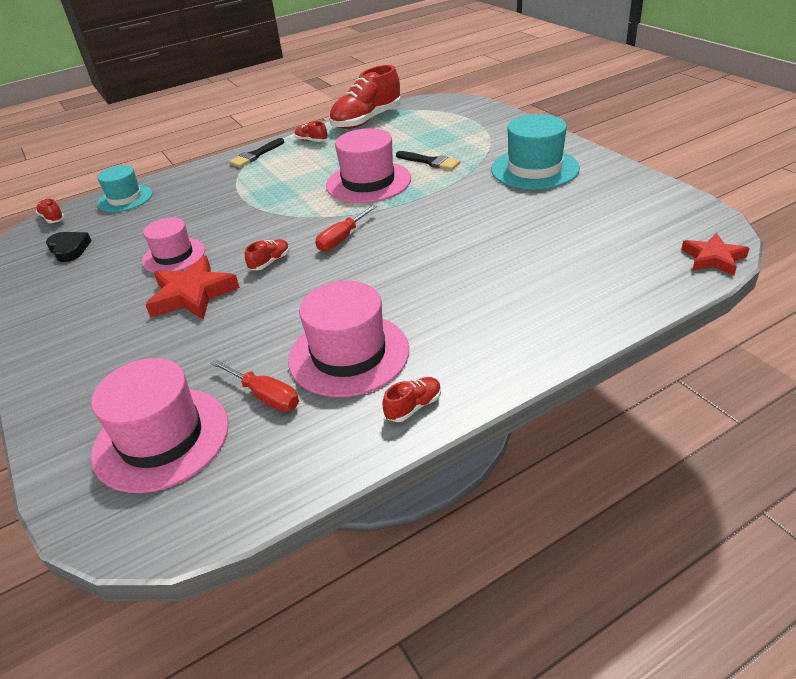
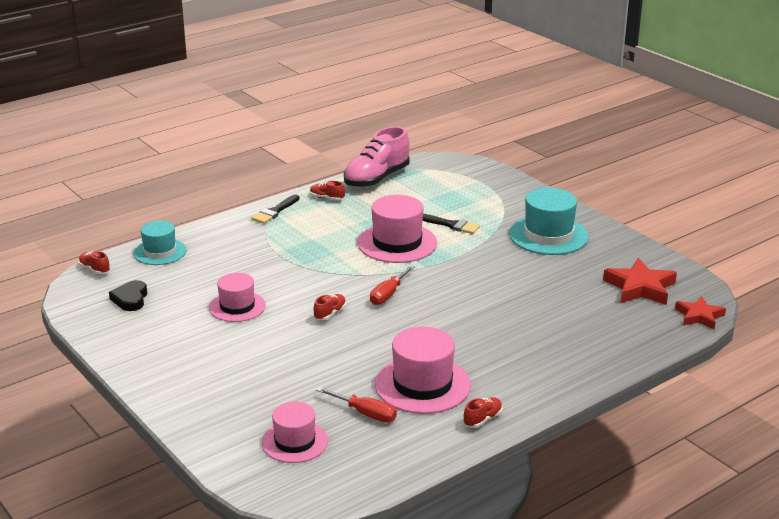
camera: 10 degrees left, 10 degrees down
(69, 249) = (130, 299): black heart -> black heart turned 135 degrees counterclockwise
(161, 438) = (295, 442): pink hat -> pink hat, size x0.65
(192, 295) = (270, 340): red star -> red star (640, 287)
(367, 120) = (377, 179): red shoe -> pink shoe

